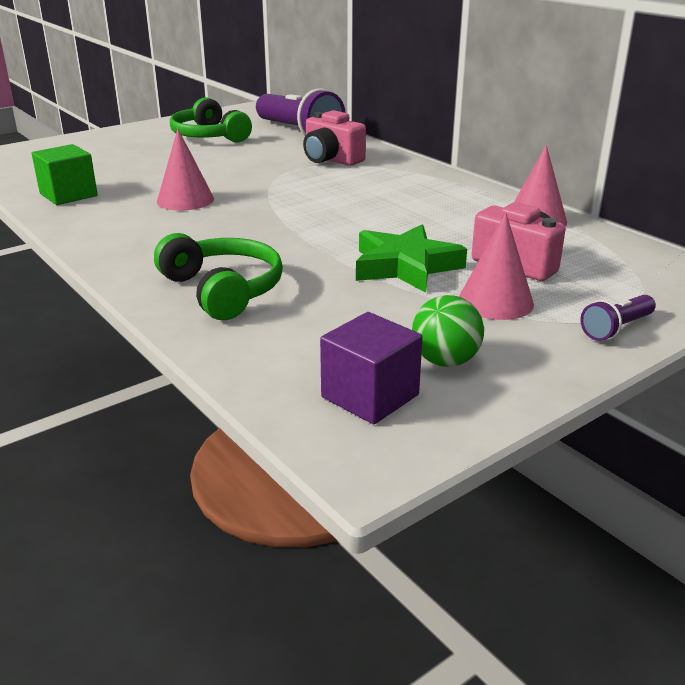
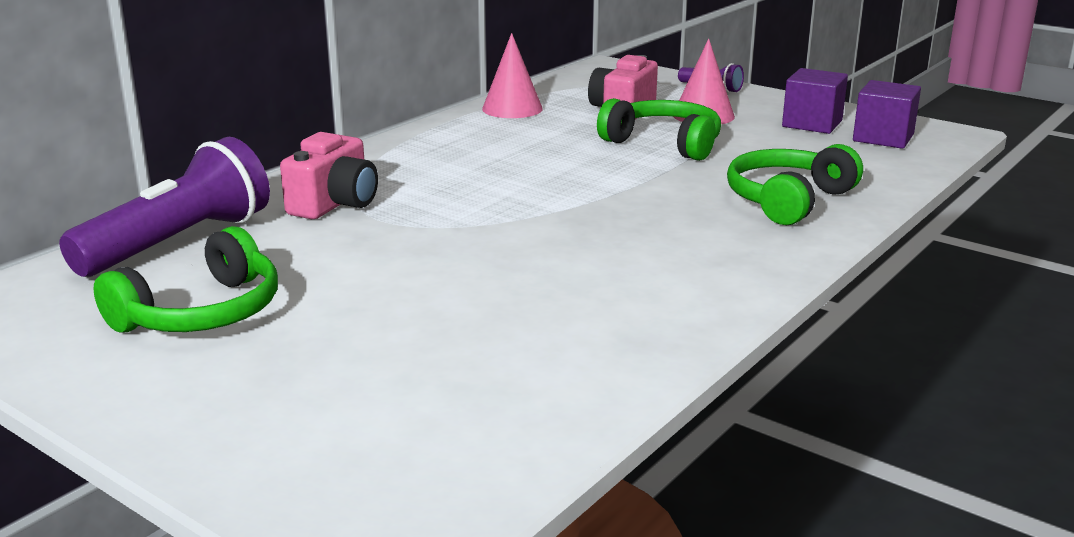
camera: 105 degrees left, 5 degrees down
(68, 195) = (591, 357): green cube -> none
(185, 200) = (556, 265): pink cone -> none
(405, 266) = (664, 143): green star -> green headphones
(445, 361) = (812, 124): green ball -> purple cube

